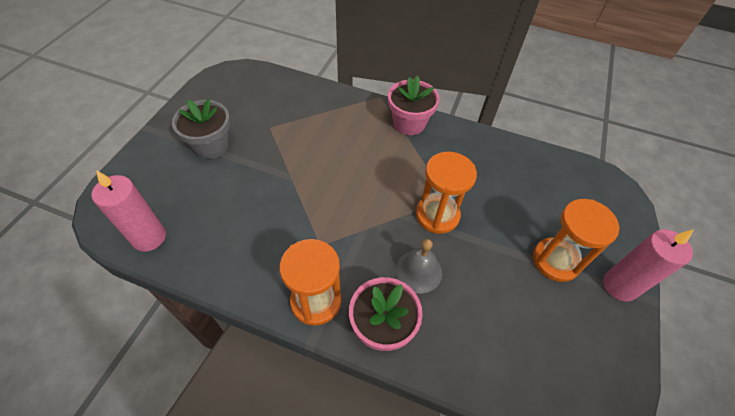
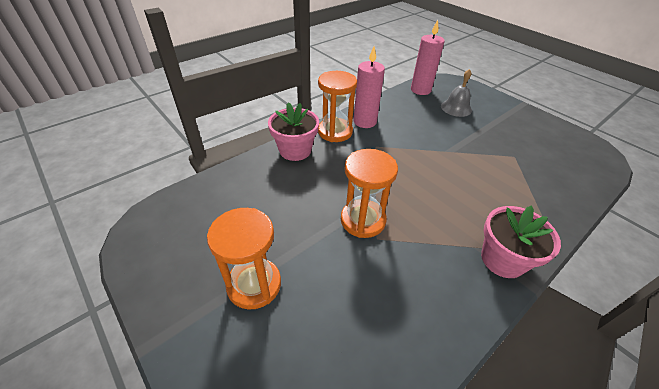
camera: 120 degrees right, 10 degrees down
(211, 145) = (497, 124): grey flower pot -> none
(418, 271) = (319, 184): grey bell -> grey bell (456, 108)
(619, 286) = (184, 325): pink candle -> pink candle (364, 121)

